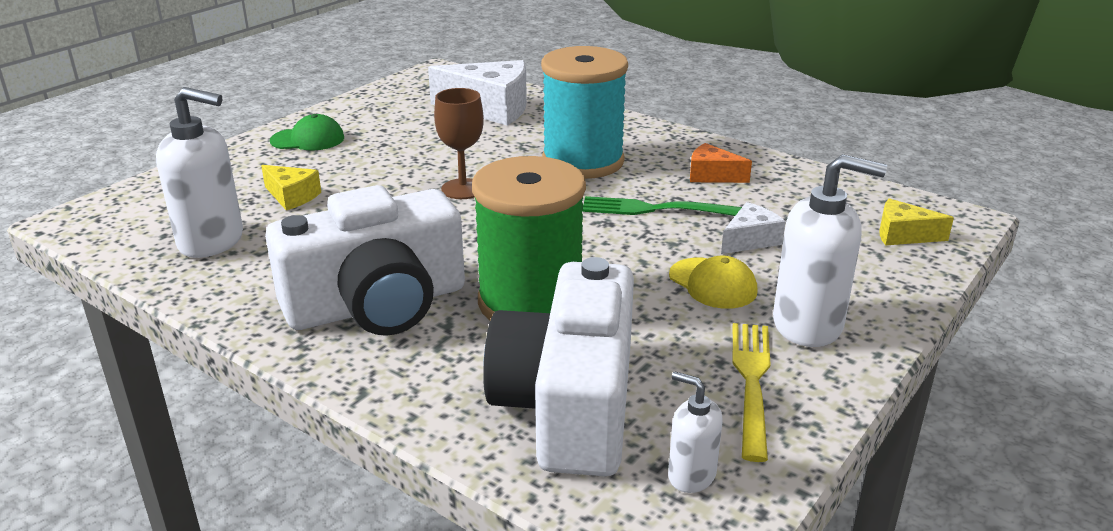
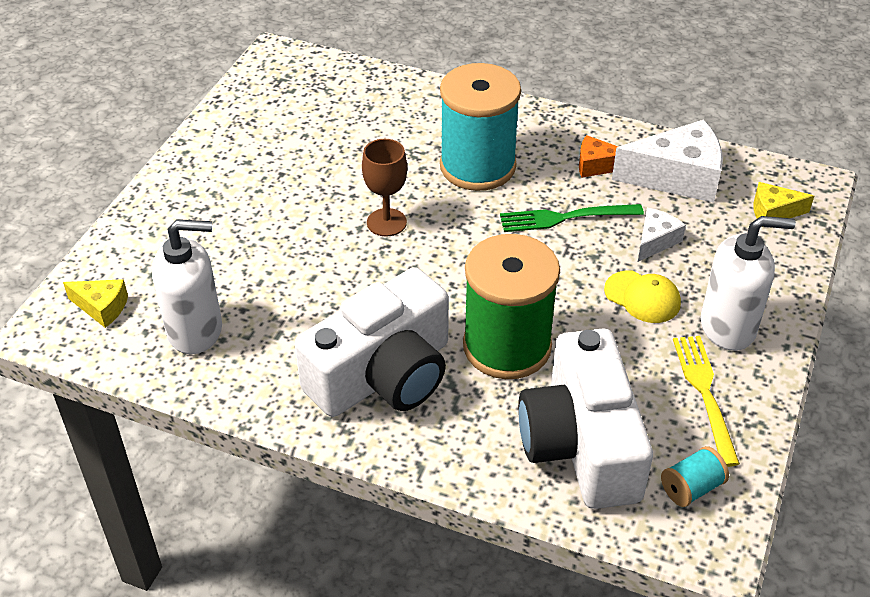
camera: 15 degrees left, 15 degrees up
(292, 196) = (235, 260): yellow cheese -> yellow cheese (102, 307)
(308, 139) = (204, 180): green cap -> none
(490, 108) = (358, 105): white cheese -> white cheese (677, 177)
(691, 475) = (691, 488): white soap dispenser -> turquoise spool

